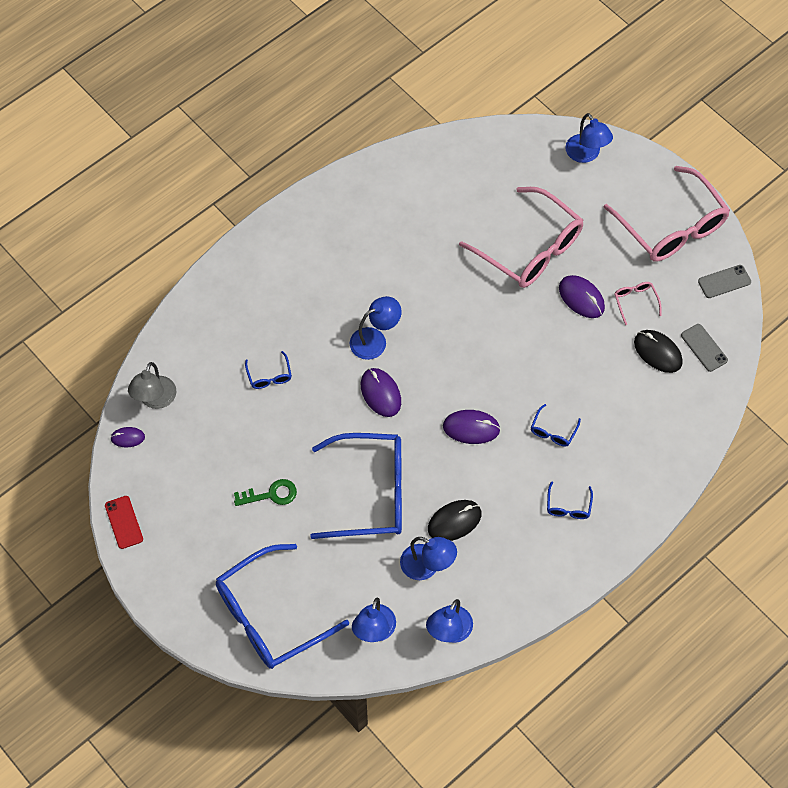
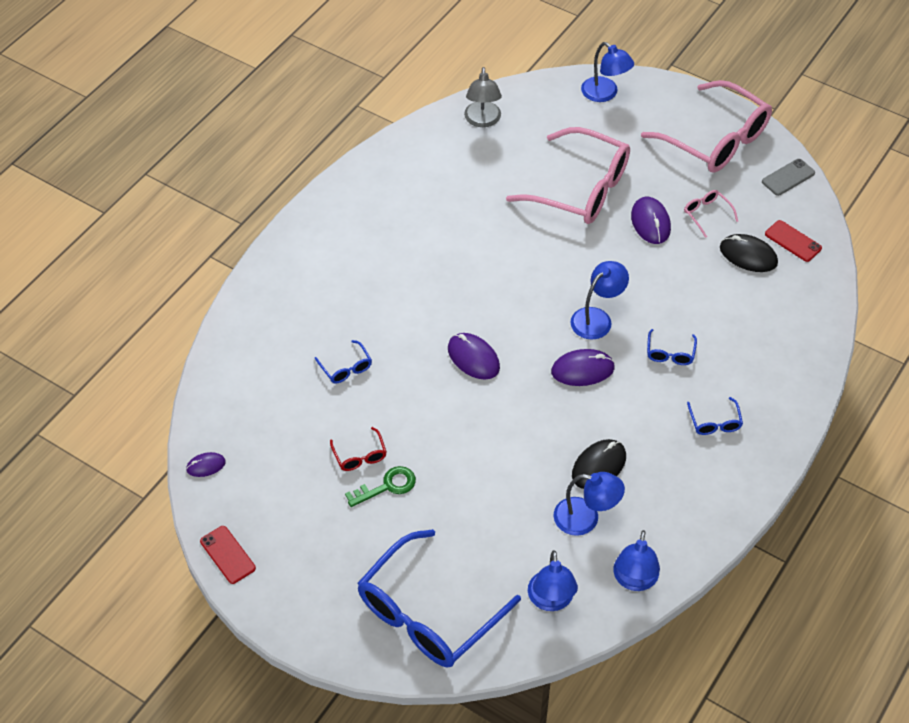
camera: 15 degrees left, 10 degrees down
(155, 400) = (225, 420): grey lamp -> grey lamp (482, 120)
(257, 460) = (359, 455): none -> red glasses
(369, 493) = (496, 459): blue glasses -> none
(375, 340) = (449, 308): blue lamp -> blue lamp (597, 318)
(581, 298) = (650, 222): purple mouse -> purple mouse turned 45 degrees clockwise
(704, 348) = (793, 241): grey phone -> red phone

